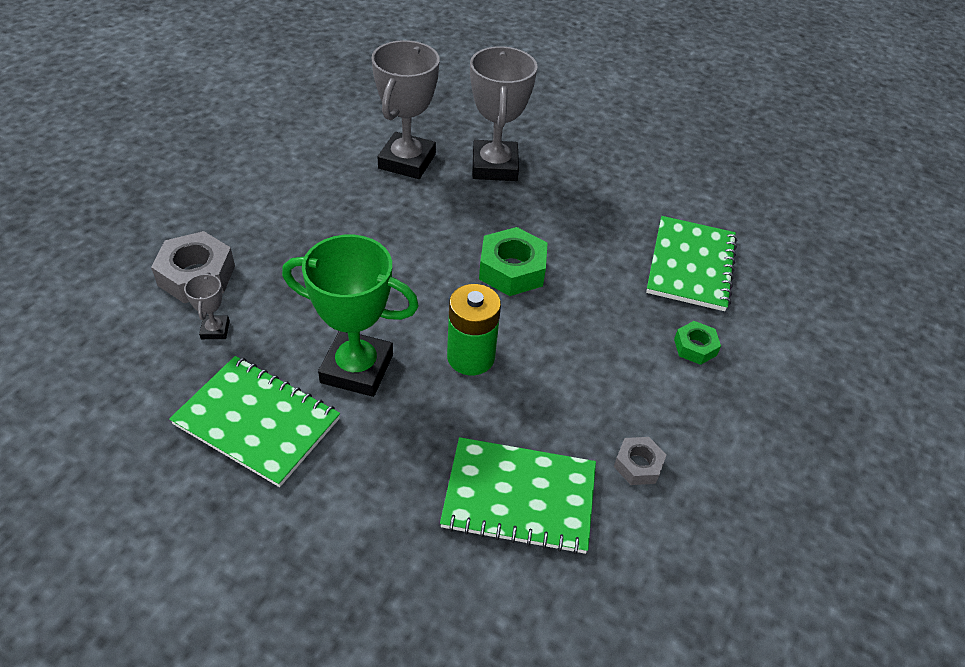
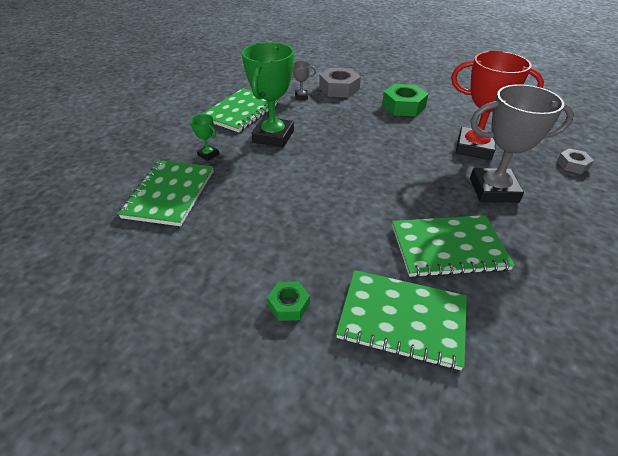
camera: 95 degrees right, 5 degrees down
(407, 161) = (474, 148): grey trophy -> red trophy
(409, 458) = (208, 155): none -> green trophy
(470, 357) = (280, 176): green battery -> none
(512, 269) = (368, 196): green nut -> green nut (403, 106)
(592, 218) = (448, 247): none -> green notebook
(638, 465) = (176, 250): grey nut -> grey nut (572, 165)

